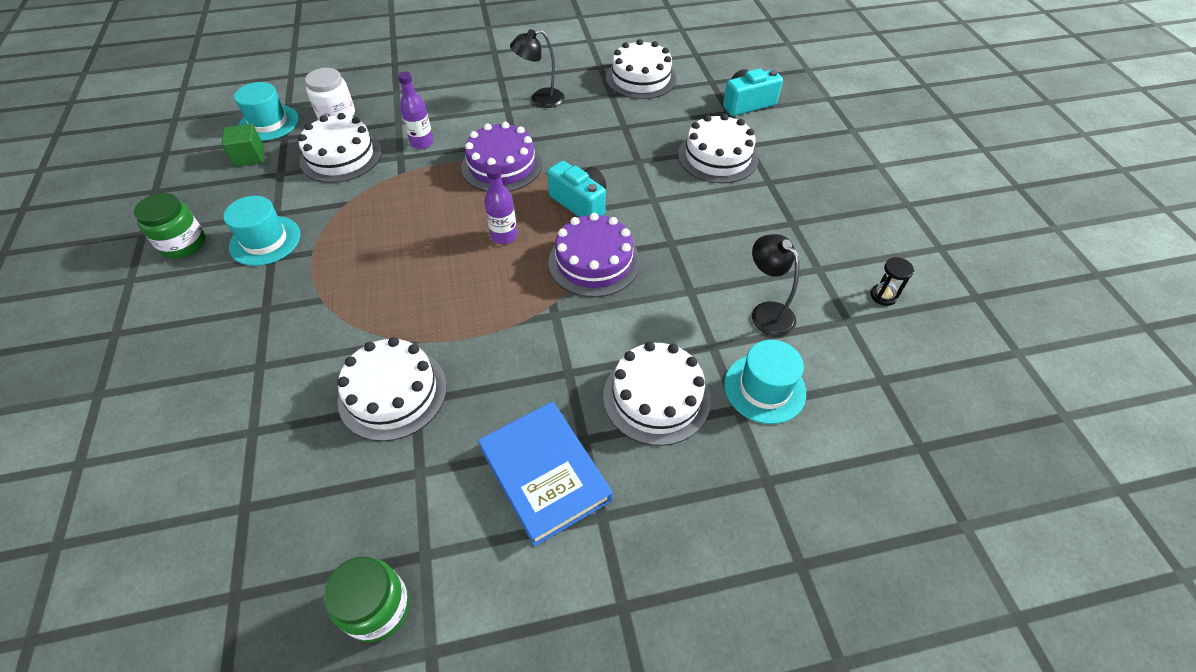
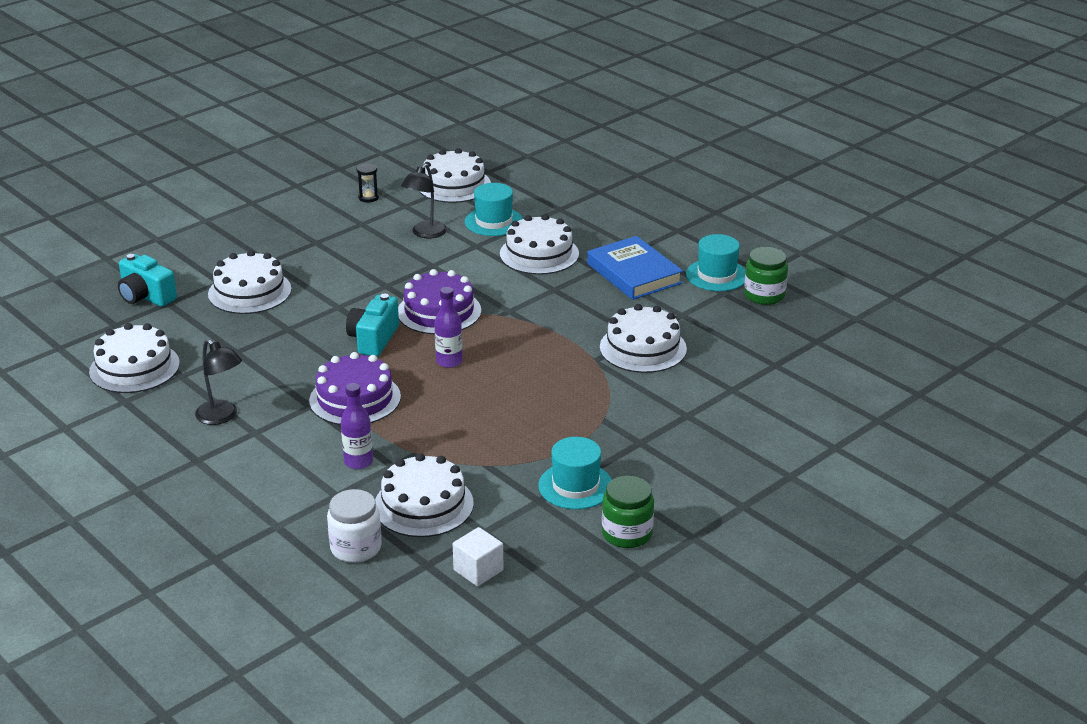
camera: 120 degrees left, 20 degrees down
(249, 156) = (478, 570): green cube -> white cube
(269, 123) = (411, 592): turquoise hat -> turquoise hat (716, 275)
(545, 474) = (634, 273): blue book -> blue book turned 60 degrees counterclockwise
(889, 390) = (454, 185): none -> white cake

